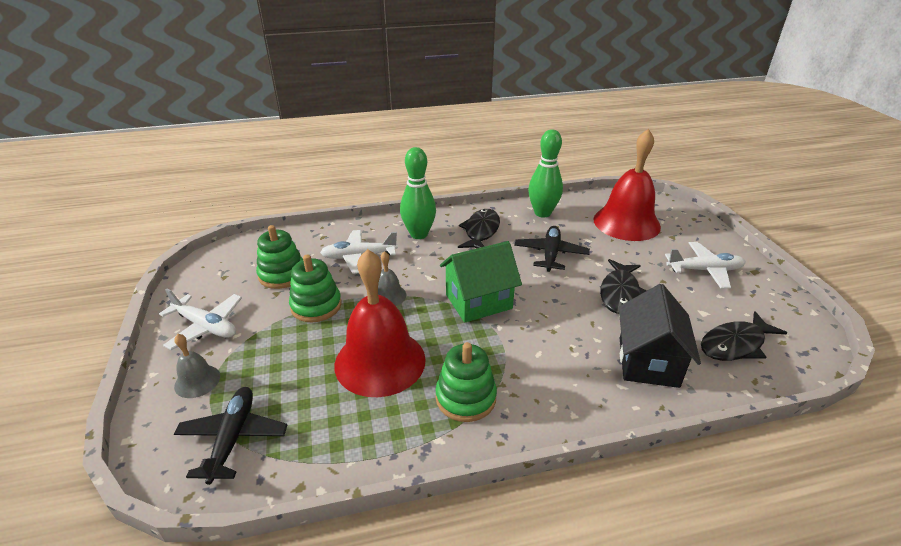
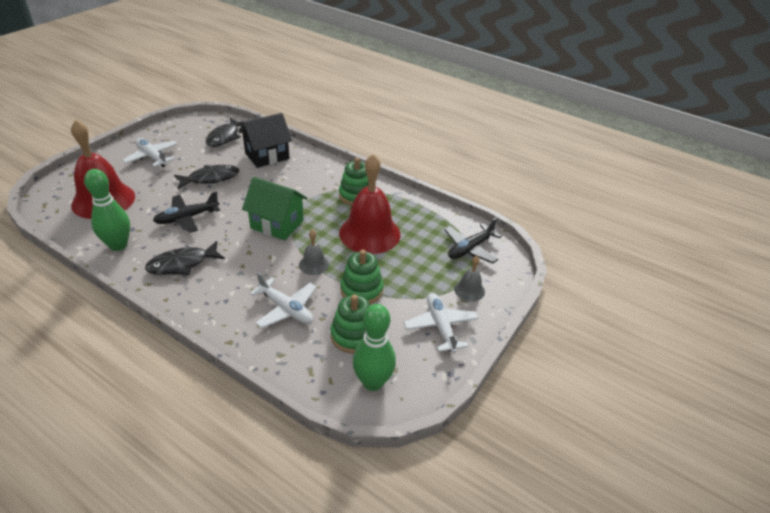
camera: 135 degrees left, 5 degrees up
(419, 234) = (219, 296): green bowling pin -> green bowling pin (373, 382)
(735, 344) = (225, 137): black fish -> black fish turned 90 degrees clockwise

